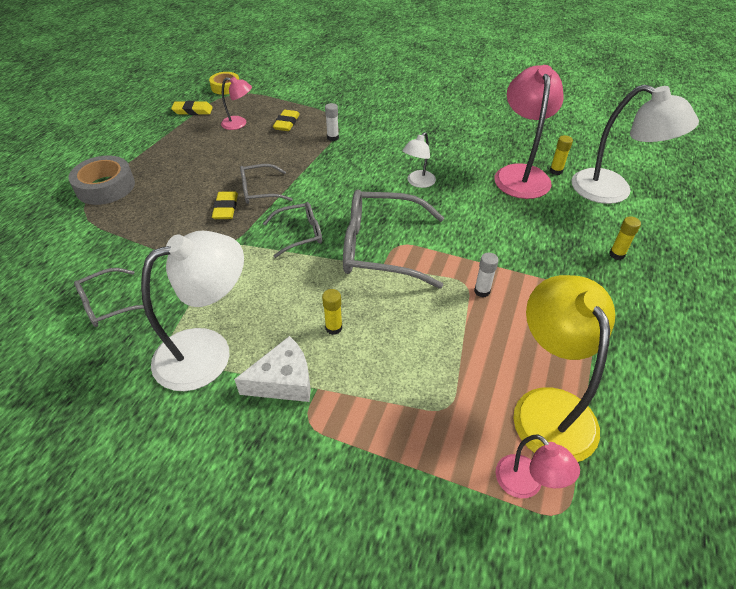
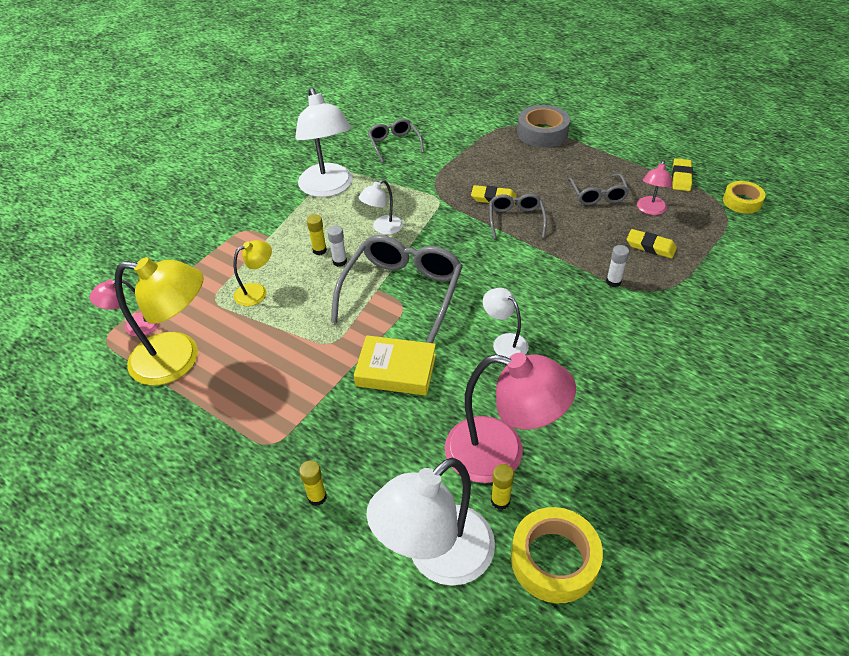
camera: 105 degrees right, 0 degrees up
(283, 381) = (284, 221): white cheese -> none
(285, 281) = (383, 228): none -> white lamp
(300, 234) = (441, 241): grey glasses -> grey glasses (598, 195)
(419, 367) = (257, 292): none -> yellow lamp
(475, 235) = (396, 370): none -> yellow book
(482, 291) = (316, 353): white glue stick -> white glue stick (339, 261)
(578, 149) = (554, 560): none -> yellow tape

